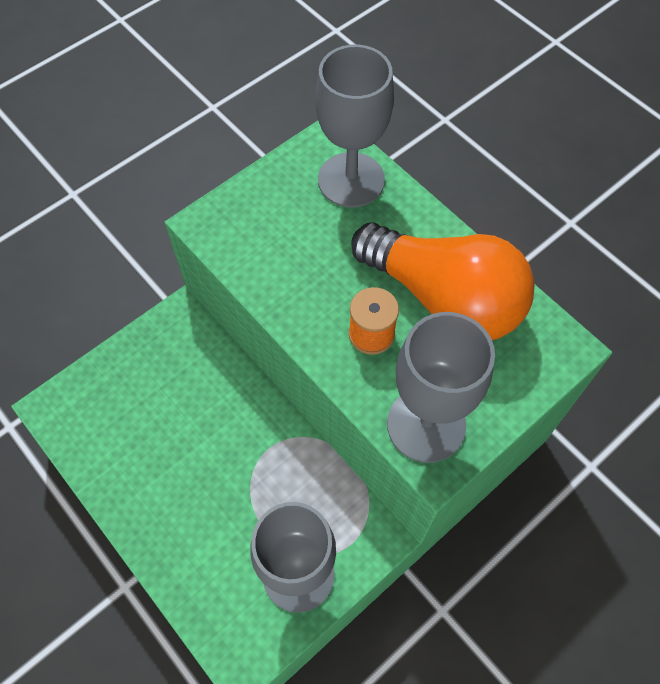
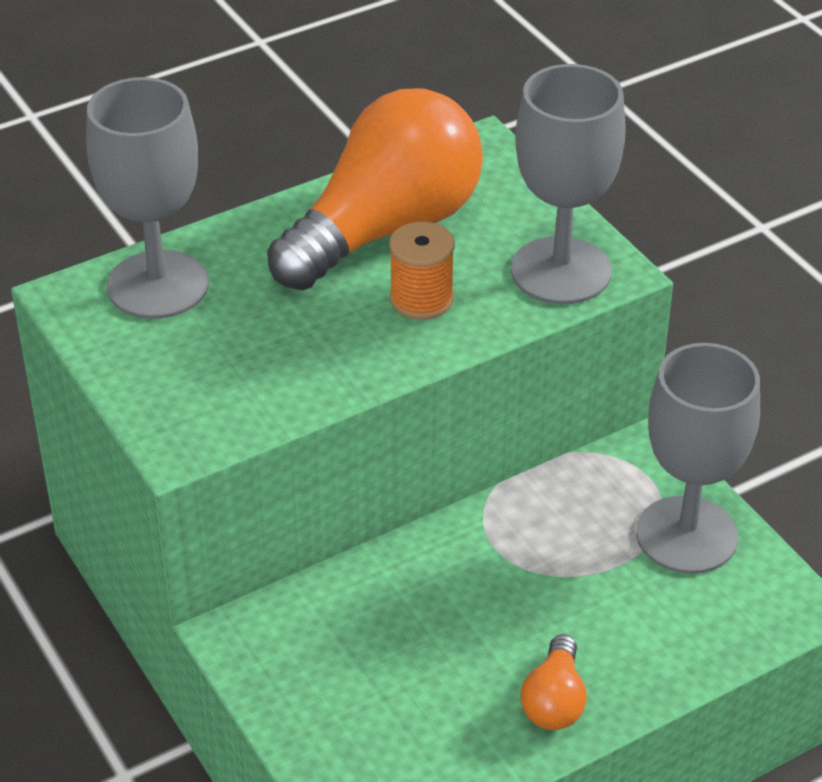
camera: 80 degrees left, 20 degrees down
(144, 501) = (554, 701): none -> orange light bulb

